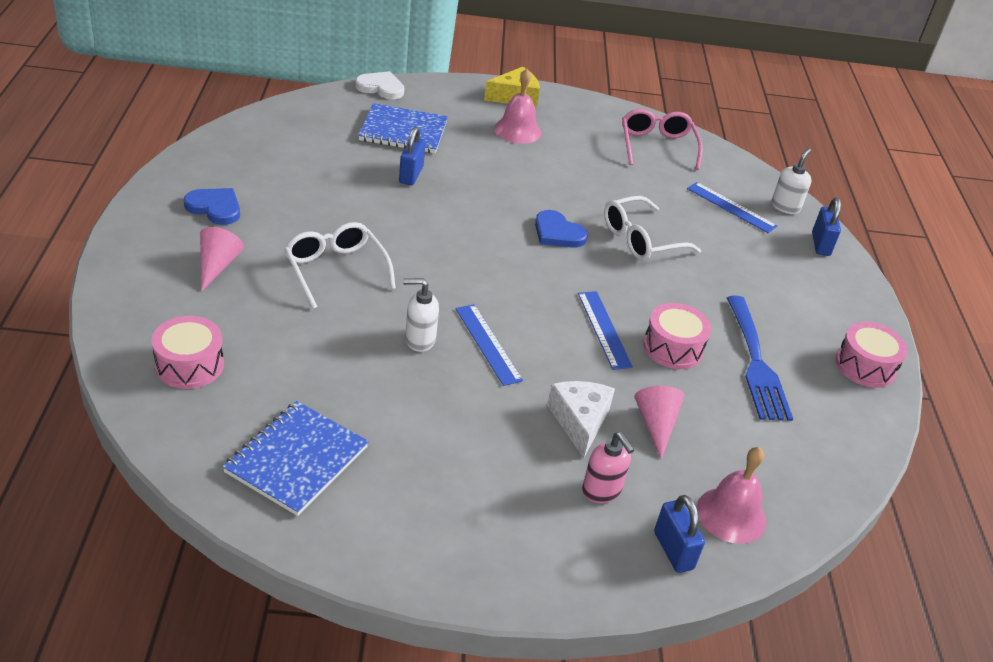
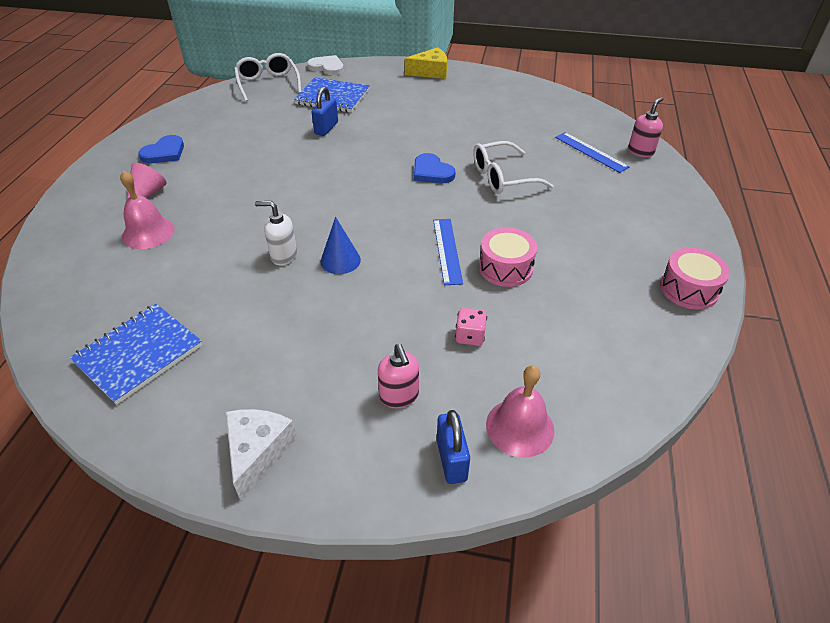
camera: 15 degrees right, 5 degrees up
(189, 365) = (89, 271): pink drum -> none
(215, 208) = (164, 152): blue heart -> blue heart turned 90 degrees clockwise
(336, 270) = (237, 199): white glasses -> white glasses (268, 84)
(487, 344) = (340, 260): blue ruler -> blue cone
(517, 130) = (424, 95): pink bell -> pink bell (148, 232)
(580, 421) = (399, 330): white cheese -> white cheese (258, 452)
(656, 425) = (470, 336): pink cone -> pink dice
(657, 146) = (538, 105): pink glasses -> none
(756, 363) = (581, 283): blue fork -> none
(785, 207) = (640, 151): white soap dispenser -> pink soap dispenser
(820, 244) = (667, 182): blue padlock -> none

